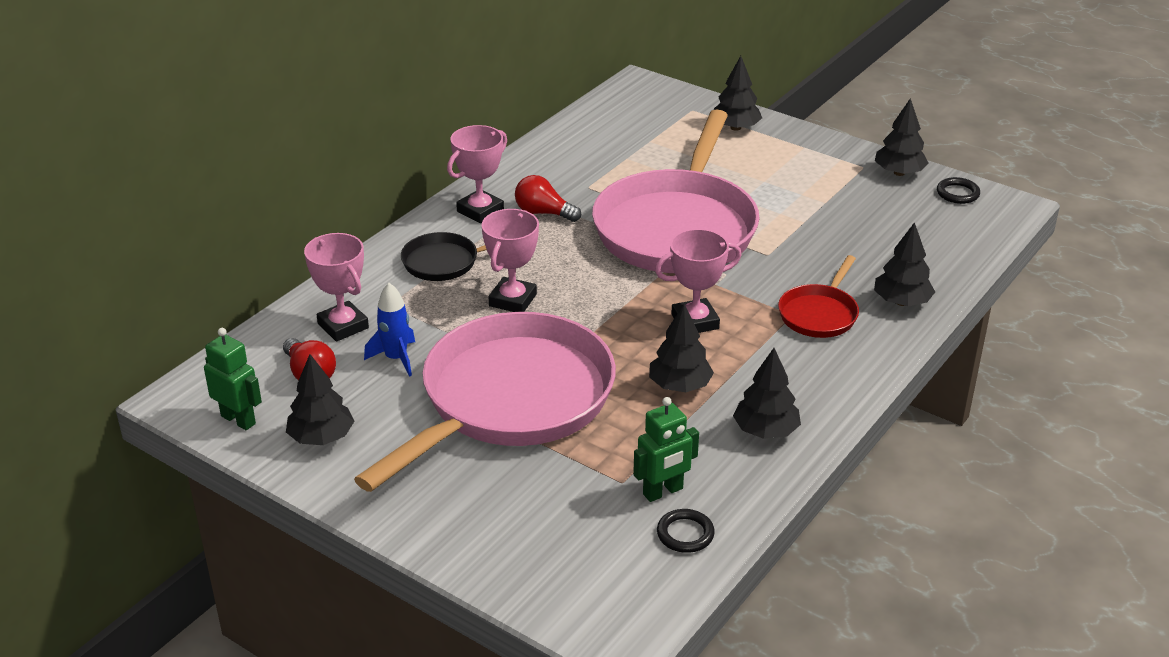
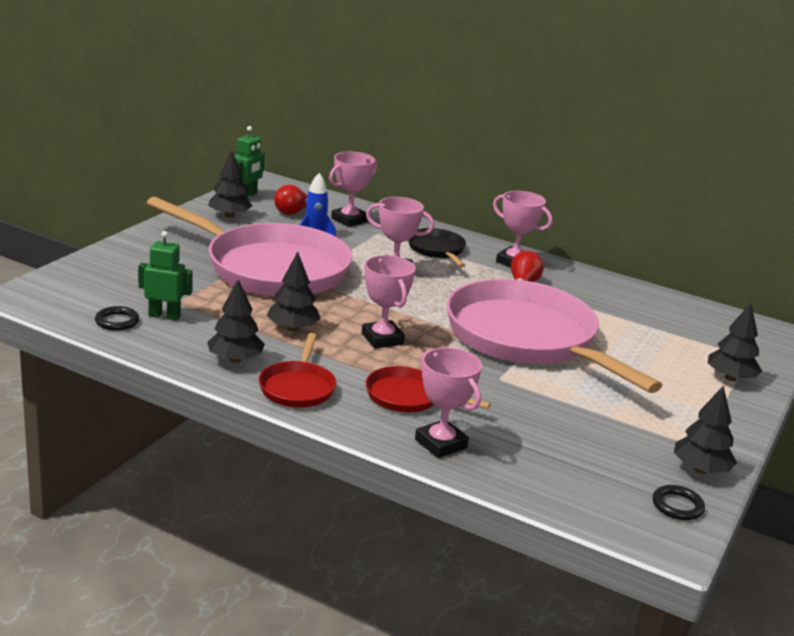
camera: 80 degrees right, 10 degrees down
(663, 492) = (164, 316): green robot -> green robot turned 135 degrees clockwise
(678, 227) = (527, 339): pink pan -> pink pan turned 45 degrees clockwise
(818, 386) = (298, 387): none -> red pan
(901, 302) = (440, 444): black tree -> pink trophy

